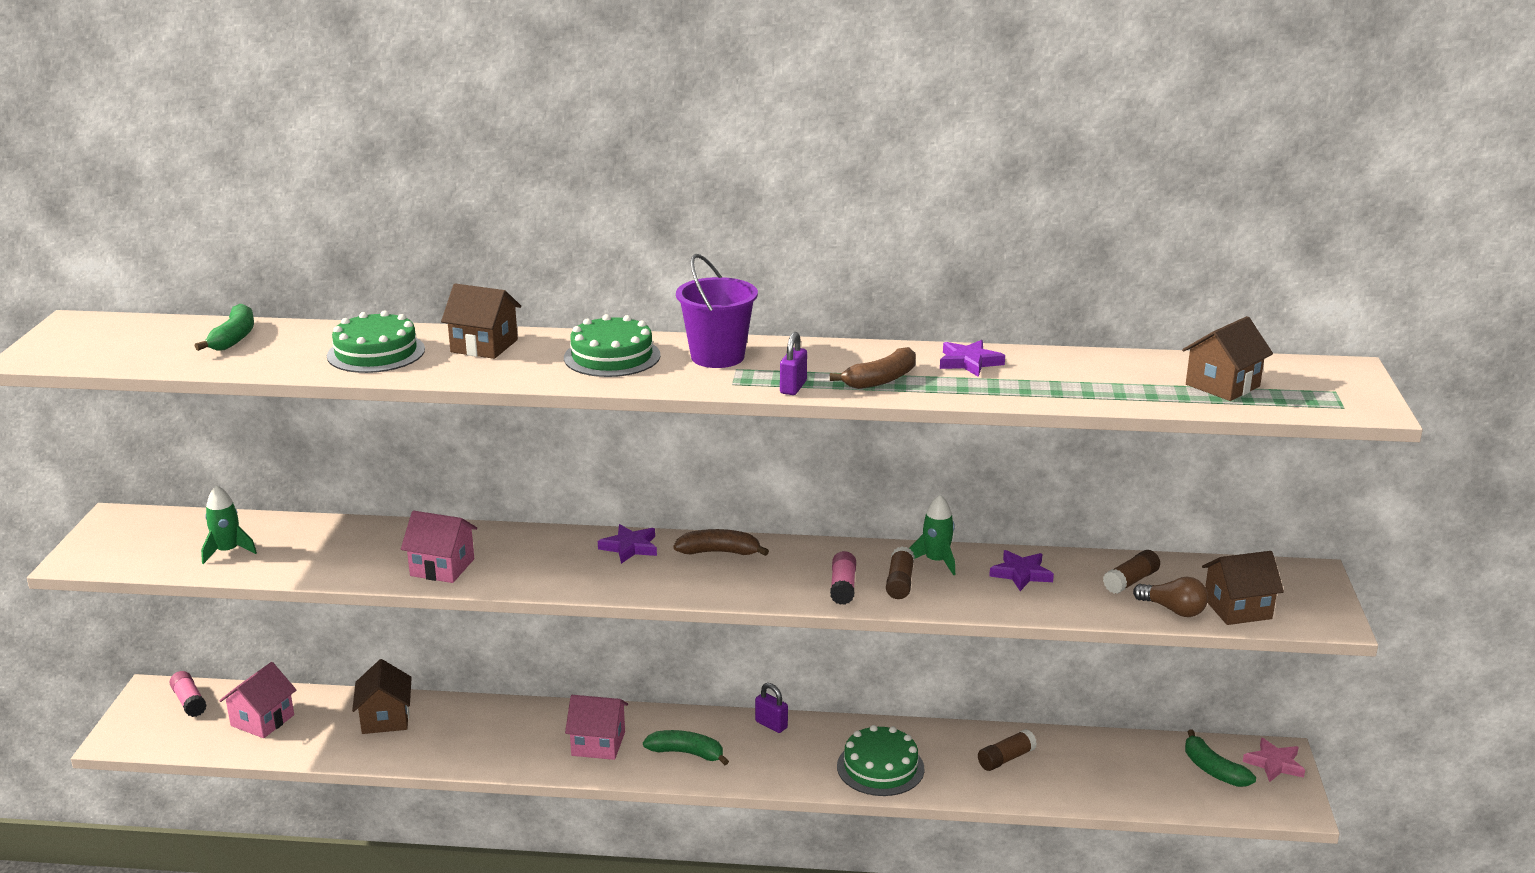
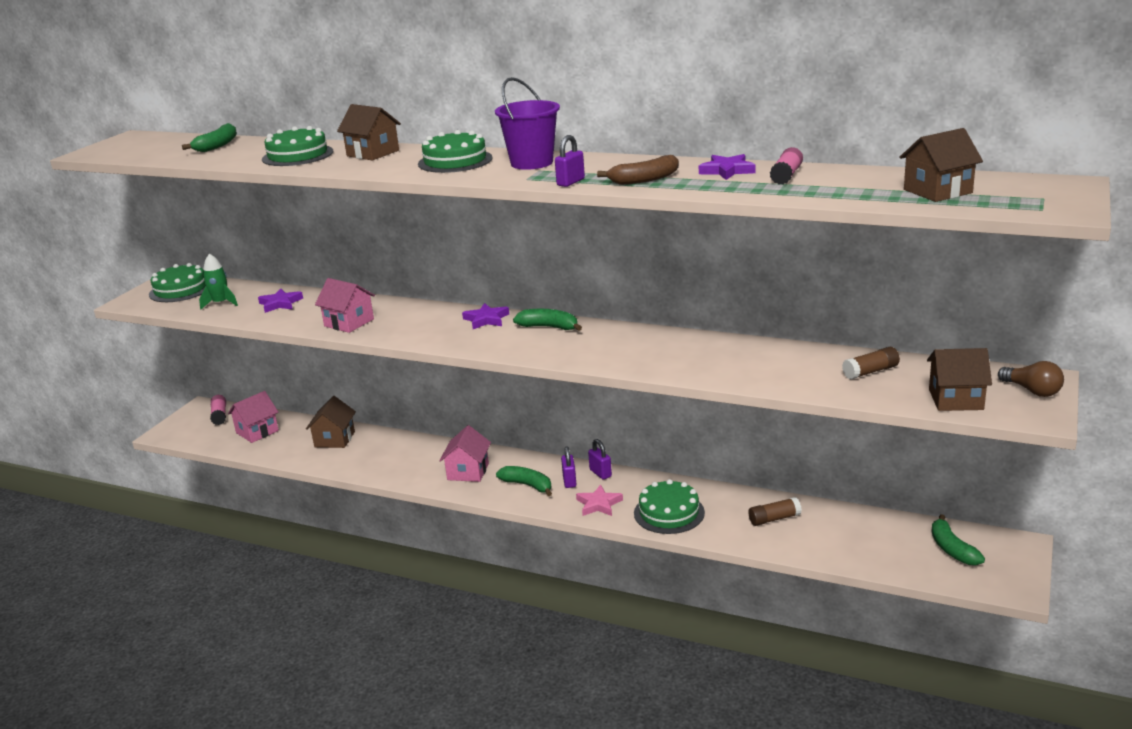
camera: 20 degrees right, 0 degrees up
(147, 533) = (180, 289): none -> green cake
(598, 744) = (468, 471): pink house -> pink house turned 75 degrees clockwise
(719, 552) = (549, 327): brown banana -> green banana
(737, 740) = (569, 481): none -> purple padlock
(843, 587) = (627, 357): pink glue stick -> pink glue stick (786, 176)
(899, 583) = (674, 358): brown glue stick -> none
(936, 561) = (713, 345): green rocket -> none
(1021, 574) = (778, 359): purple star -> purple star (280, 303)
(1173, 610) = (896, 395): brown light bulb -> brown light bulb (1032, 391)
(1274, 764) = (1011, 551): pink star -> pink star (599, 504)

